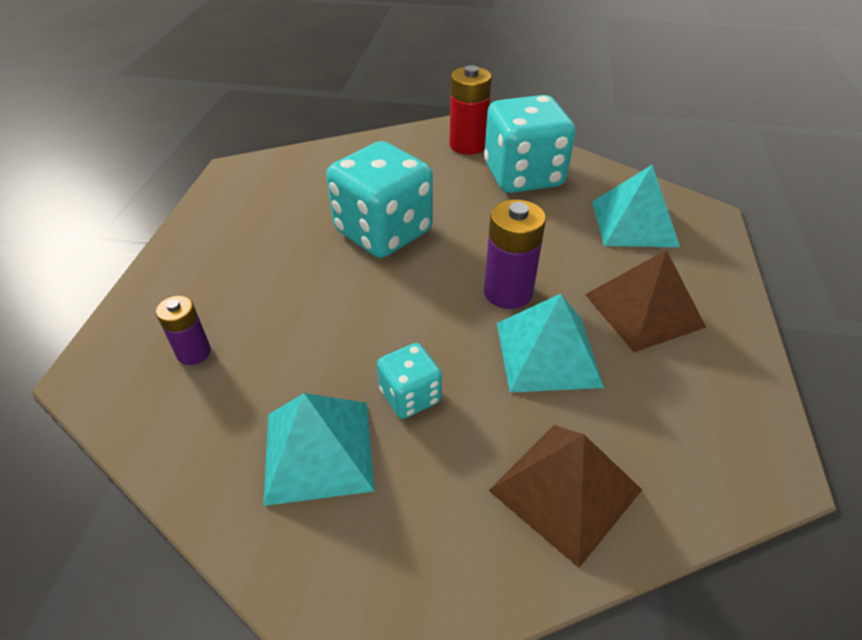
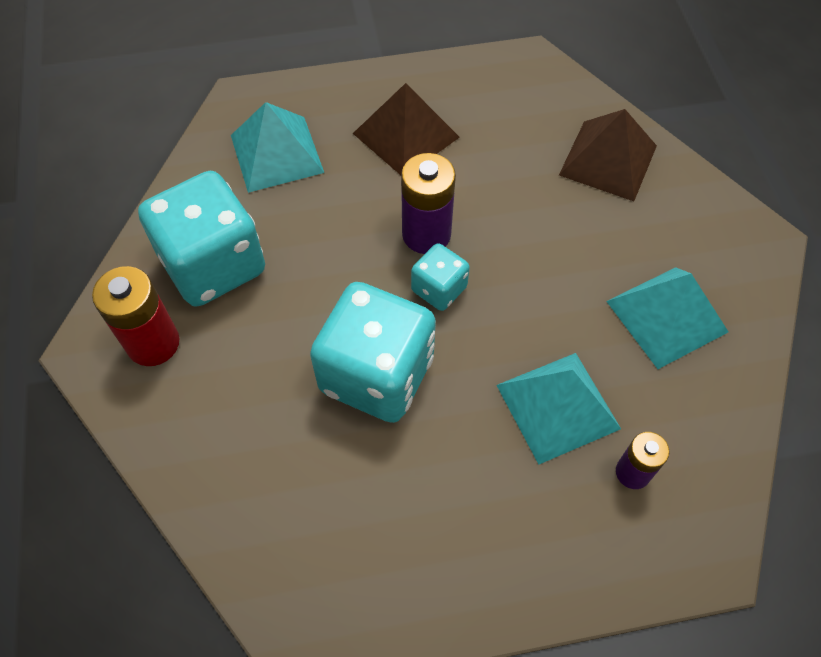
camera: 110 degrees left, 15 degrees up
(410, 396) = (583, 273): turquoise dice -> turquoise dice (439, 289)
(547, 354) = (489, 191): turquoise pyramid -> turquoise pyramid (558, 406)

